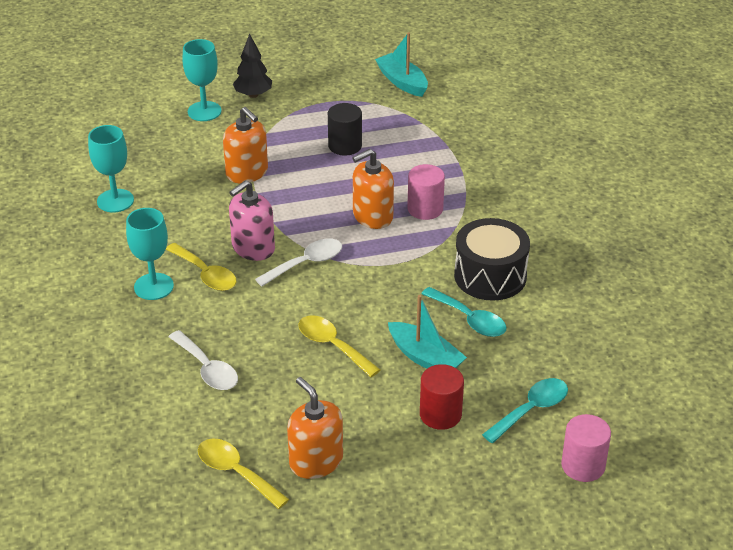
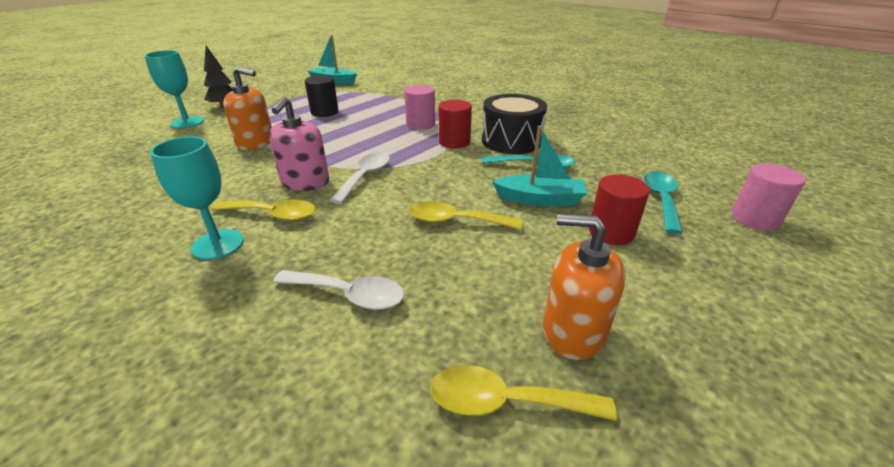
camera: 35 degrees left, 5 degrees down
(115, 201) = (125, 194): turquoise goblet -> none
(372, 216) = (387, 137): orange soap dispenser -> none
(430, 252) = (454, 142): none -> red cylinder

